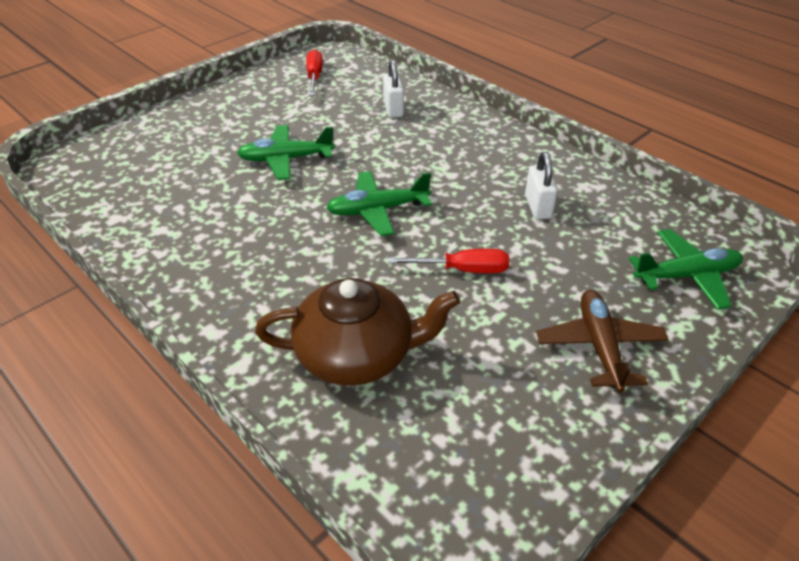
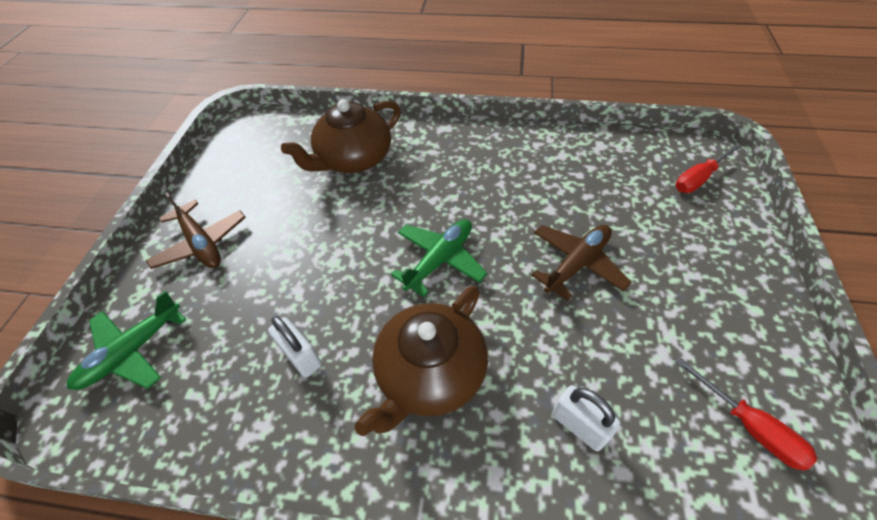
camera: 145 degrees right, 10 degrees up
(286, 159) = (577, 264): green plane -> brown plane
(454, 159) = (429, 374): none -> brown teapot
(463, 270) = (329, 246): red screwdriver -> red screwdriver (699, 178)

